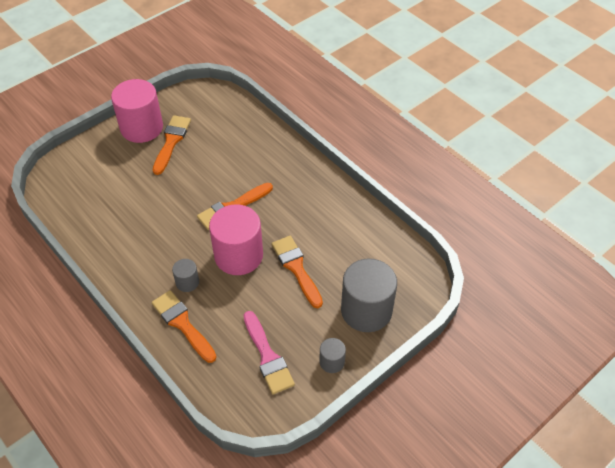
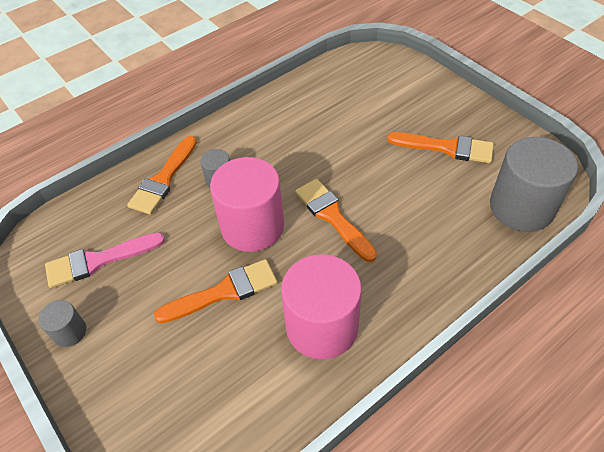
camera: 95 degrees right, 0 degrees up
(141, 128) = (467, 118): pink cylinder -> pink cylinder (322, 326)
(182, 324) = (163, 179): orange brush -> orange brush turned 150 degrees clockwise
(366, 310) = (137, 381): grey cylinder -> grey cylinder (521, 207)

